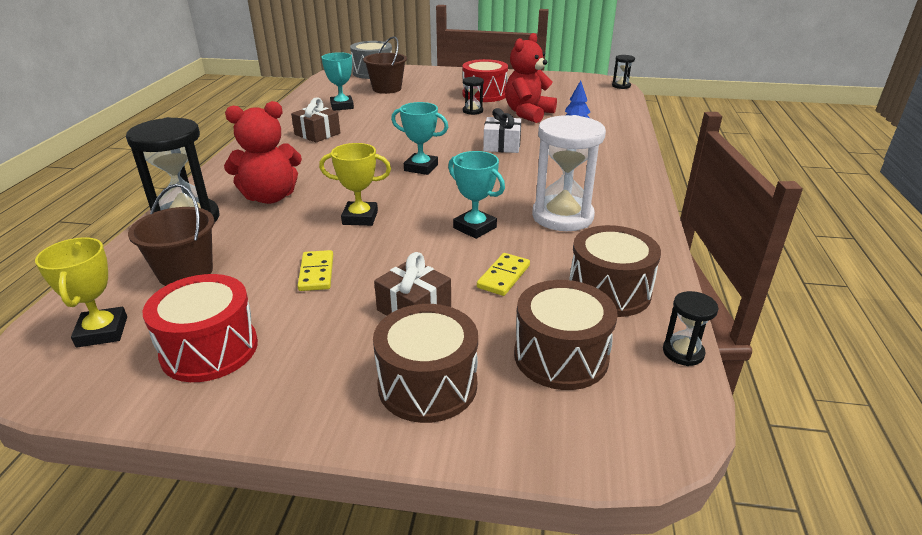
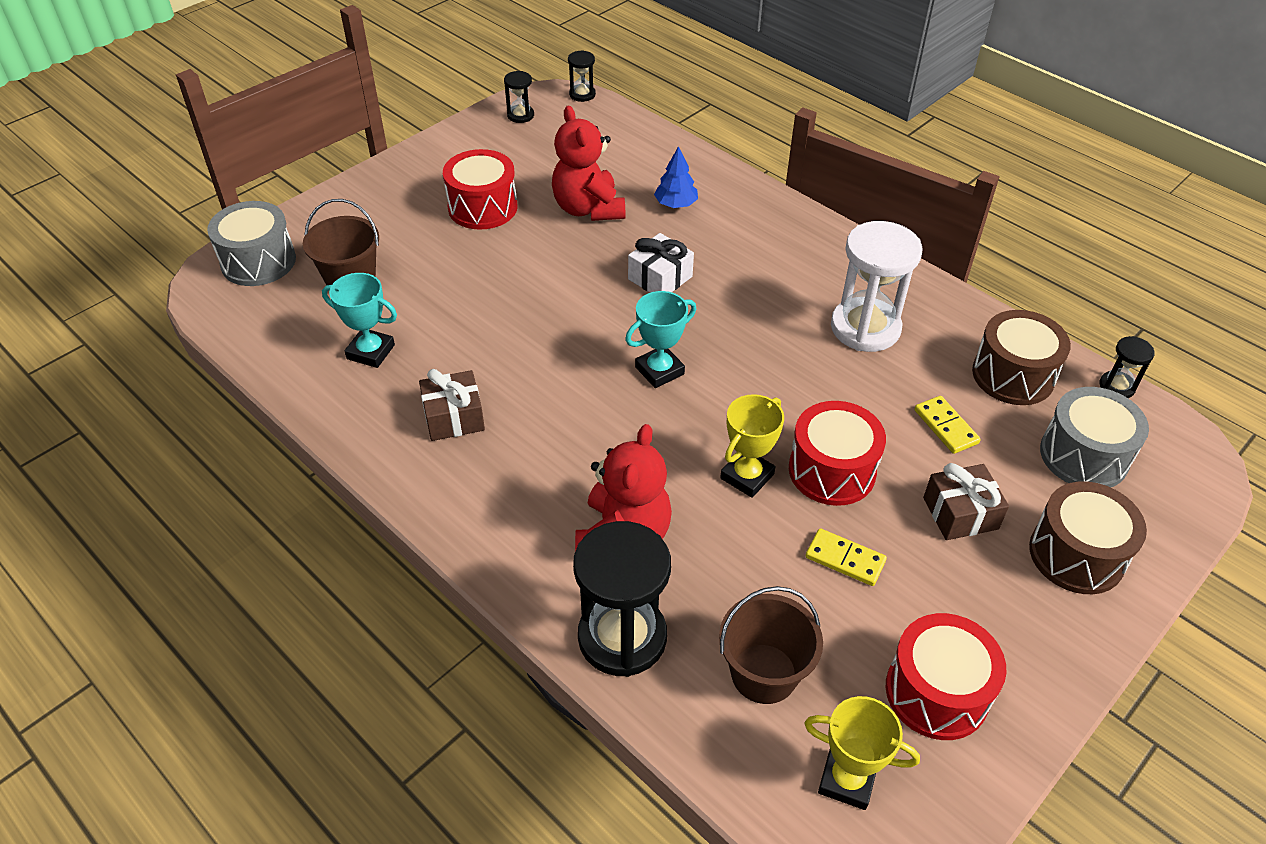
camera: 55 degrees left, 15 degrees up
(399, 244) = (832, 470): none -> red drum
(472, 111) = (529, 246): black hourglass -> black hourglass (520, 115)
(475, 227) = (839, 399): turquoise trophy -> none
(561, 356) = (1084, 456): brown drum -> grey drum

